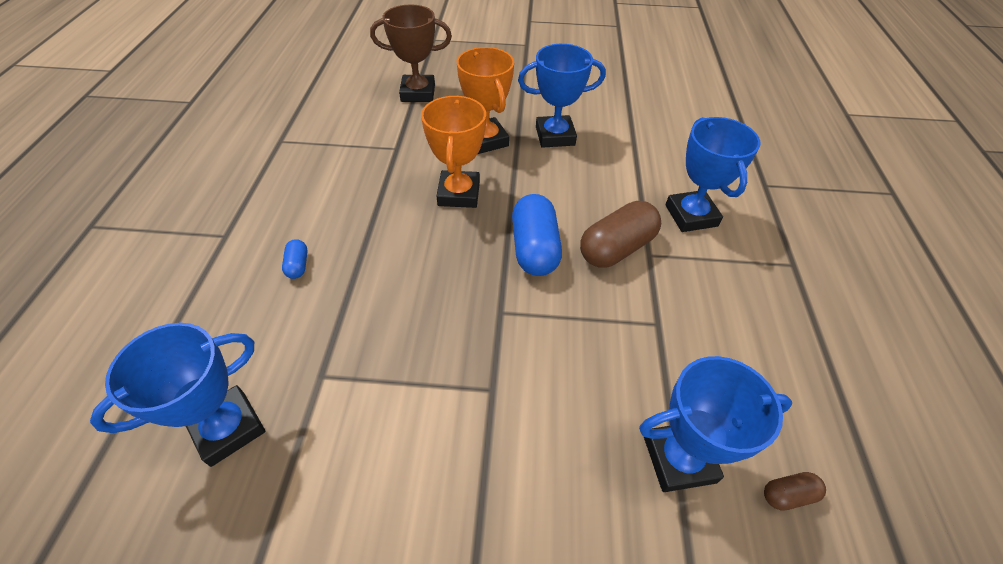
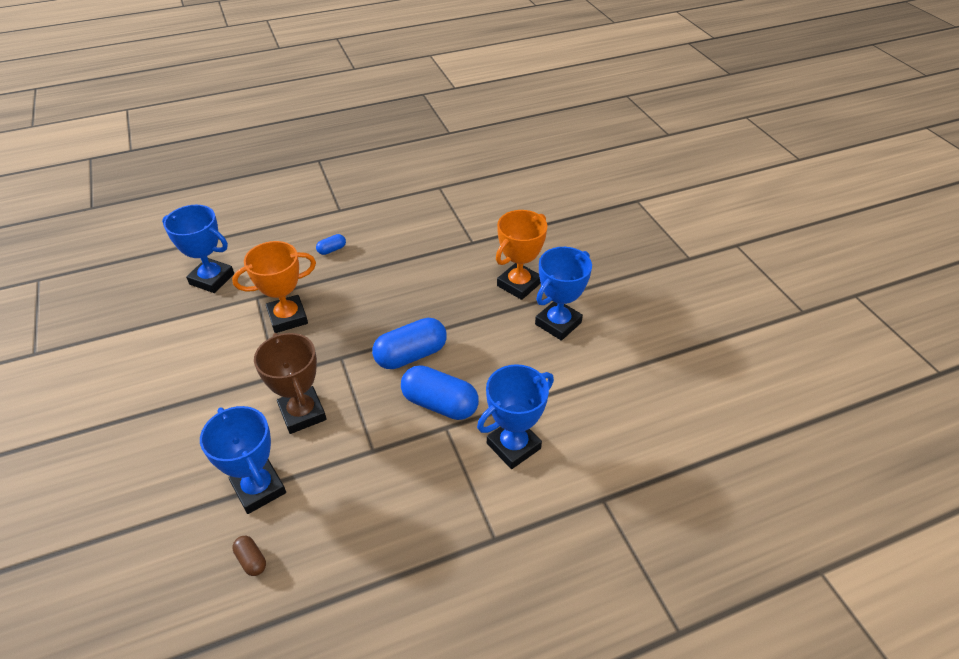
camera: 65 degrees right, 5 degrees down
(418, 93) = (549, 224): brown trophy -> brown trophy (302, 413)
(459, 194) = (444, 293): orange trophy -> orange trophy (288, 317)
(555, 136) = (558, 323): blue trophy -> blue trophy turned 75 degrees clockwise
(616, 248) = (440, 404): brown capsule -> blue capsule

